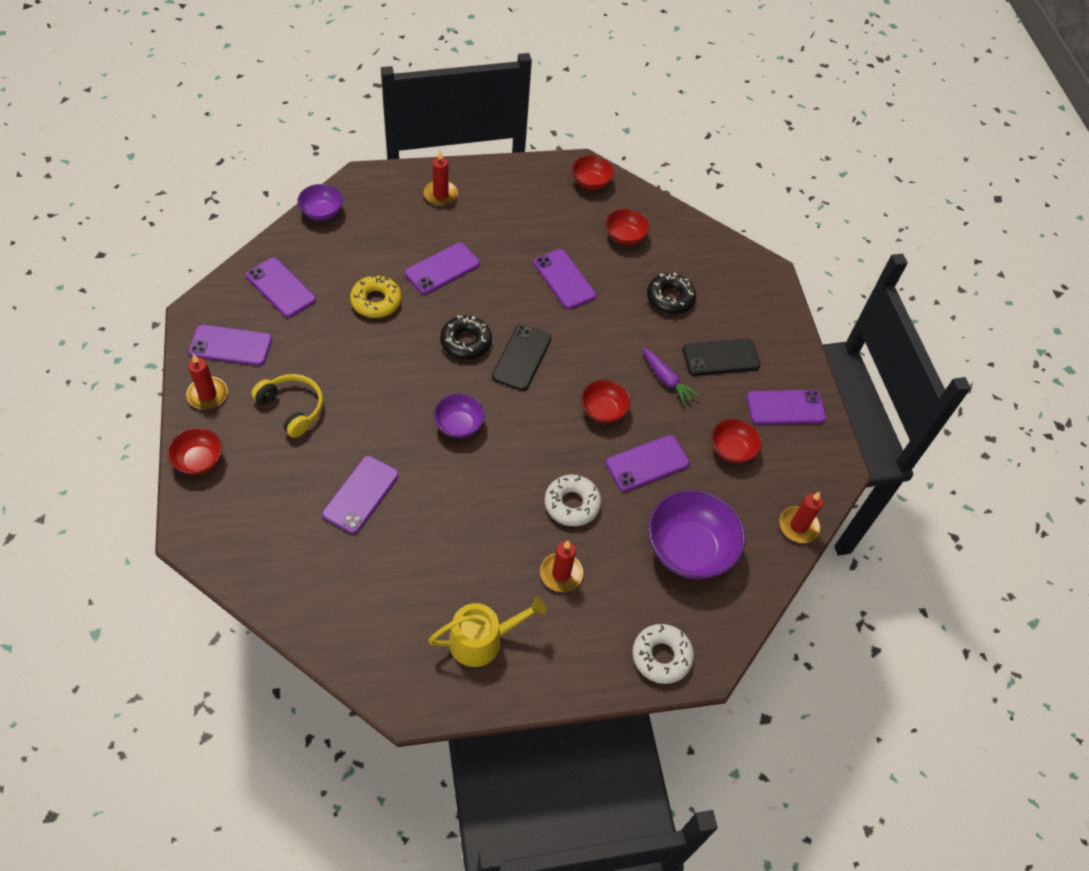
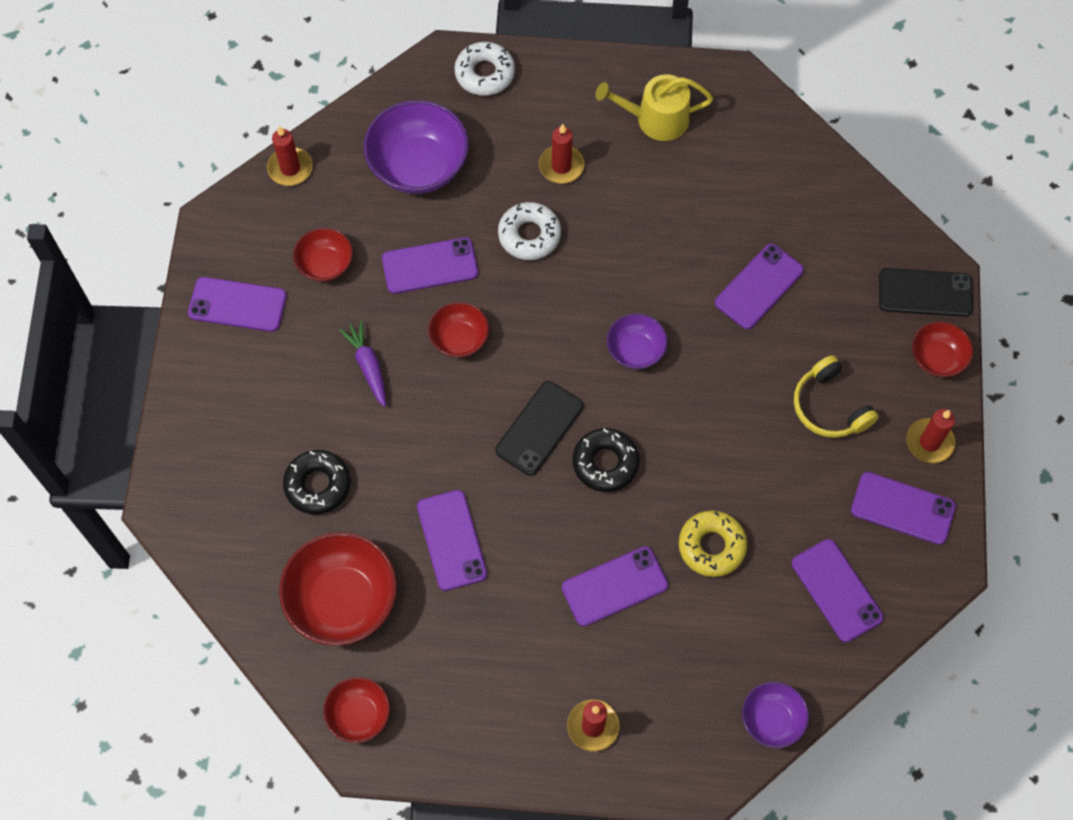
camera: 160 degrees left, 10 degrees up
(625, 237) = (342, 600): red bowl -> red bowl, size x1.79
(721, 357) = (287, 385): black phone -> black phone (925, 293)

